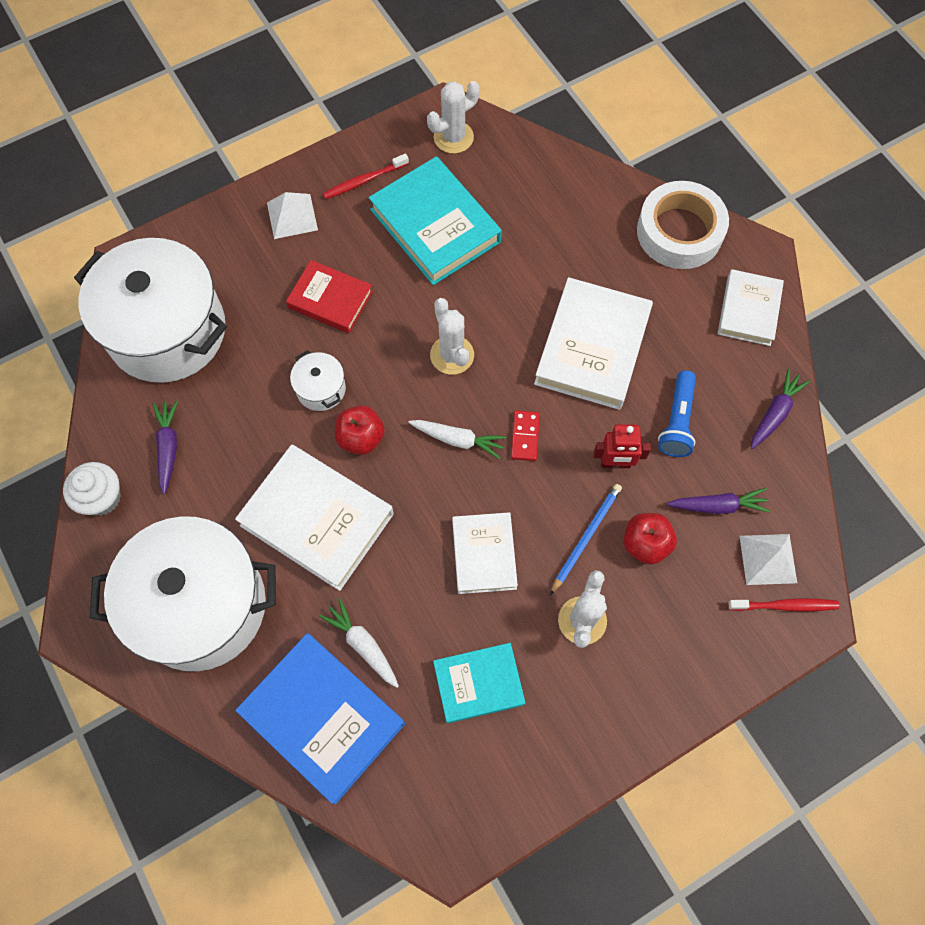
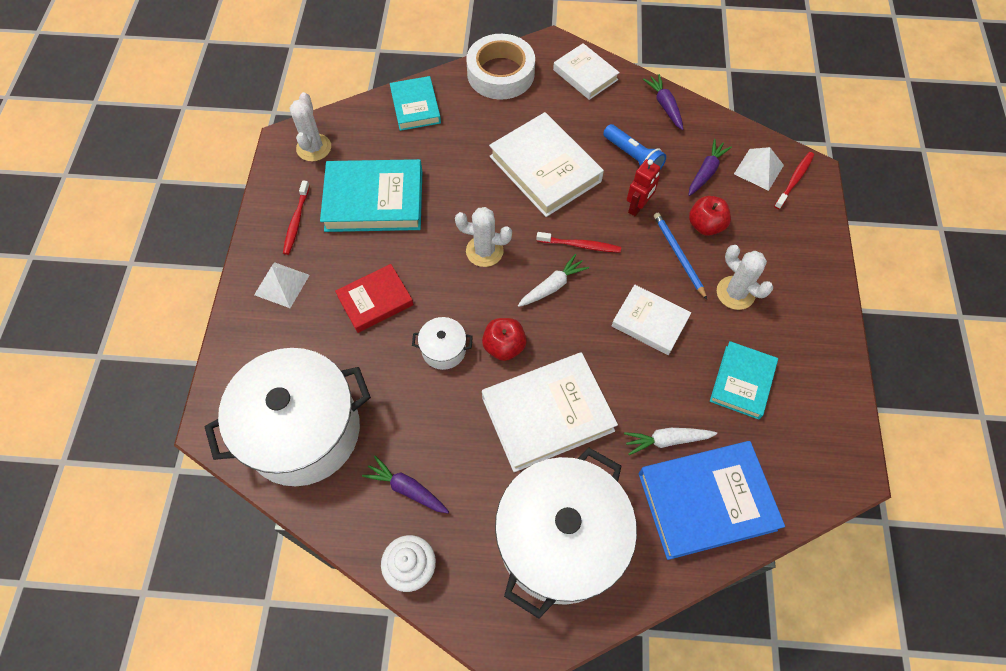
camera: 55 degrees left, 5 degrees down
(525, 436) = (580, 245): red domino -> red toothbrush
(572, 186) = (415, 106): none -> turquoise book

